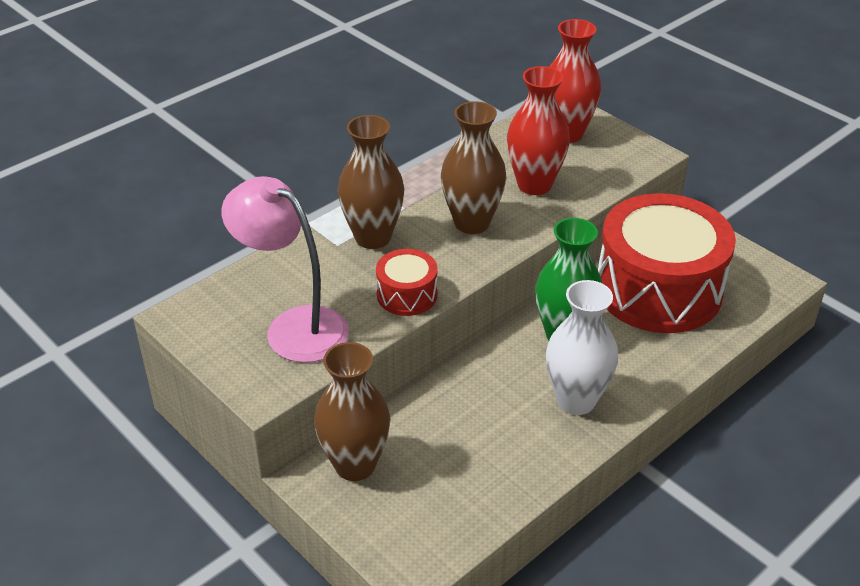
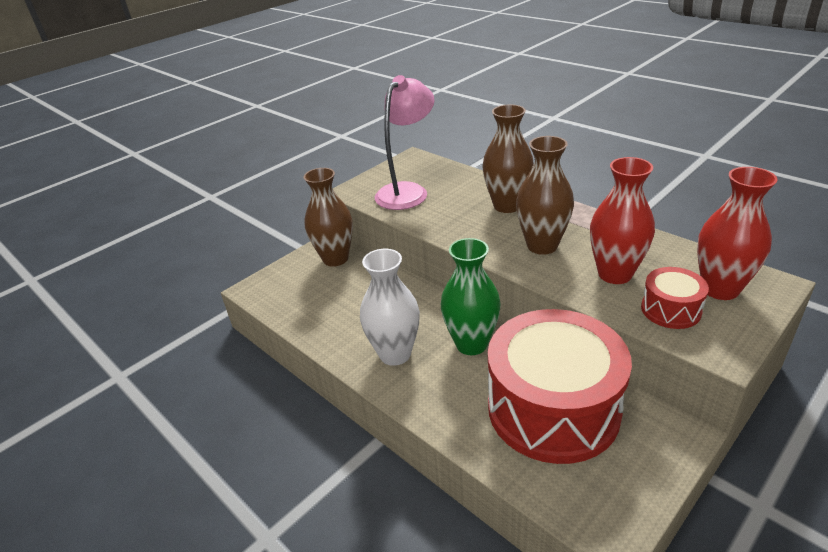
camera: 90 degrees right, 5 degrees down
(407, 295) = (445, 226): red drum -> red drum (670, 310)

